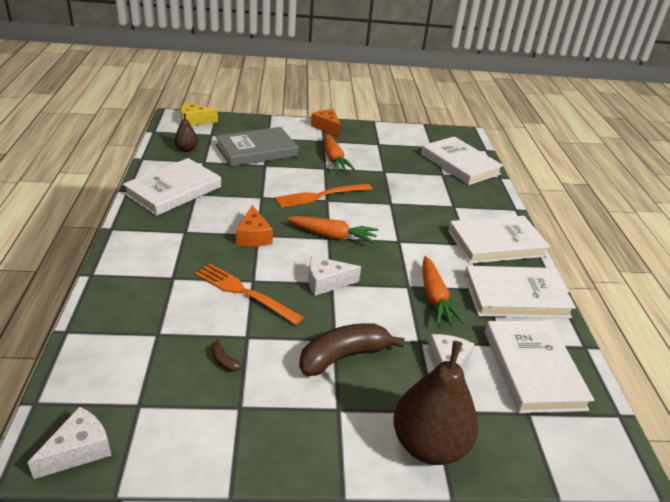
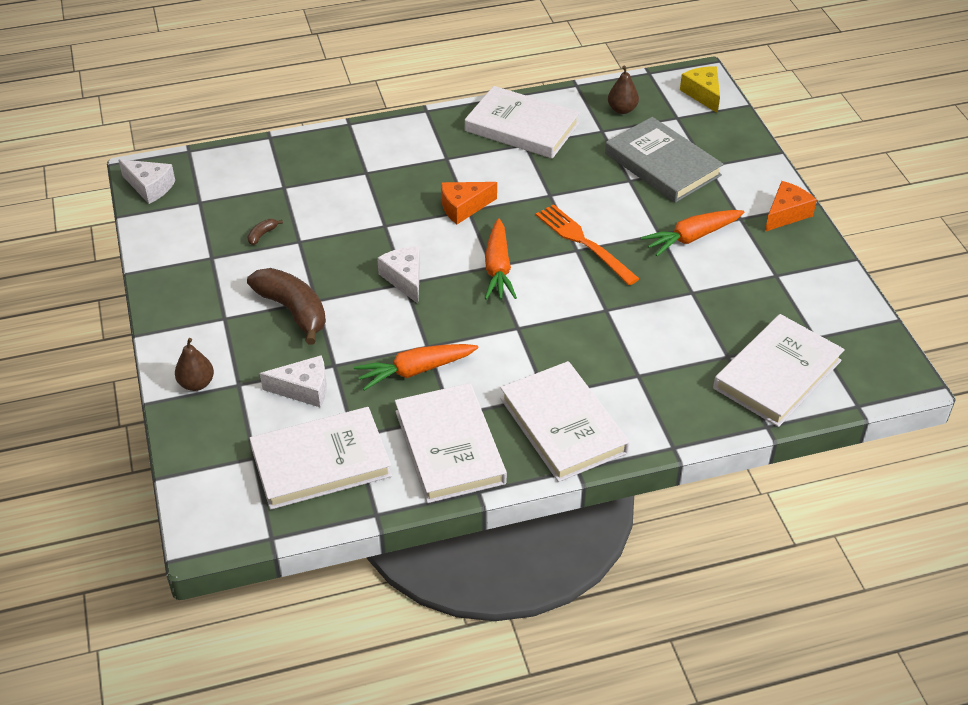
camera: 80 degrees right, 10 degrees up
(243, 292) = (363, 223): orange fork -> none
(429, 445) = (196, 383): brown pear -> brown pear, size x0.49

